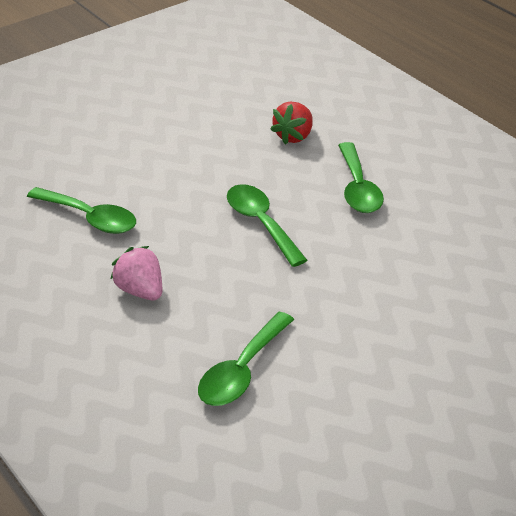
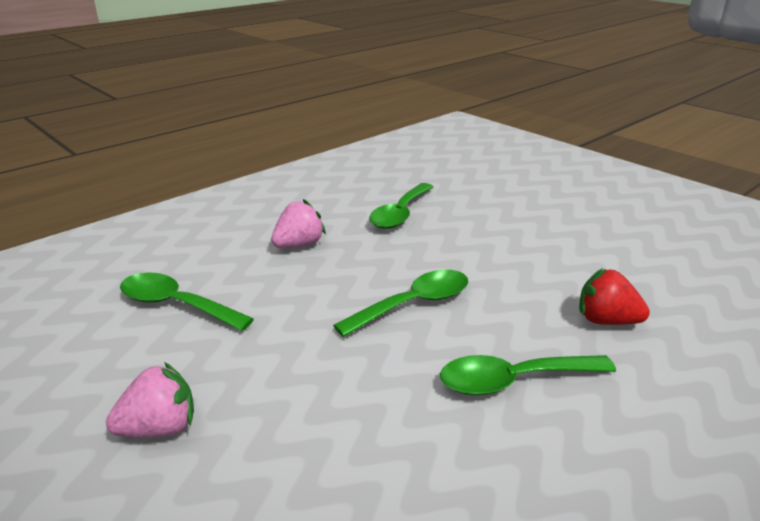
camera: 85 degrees right, 10 degrees down
(407, 357) = (159, 428): none -> pink strawberry

